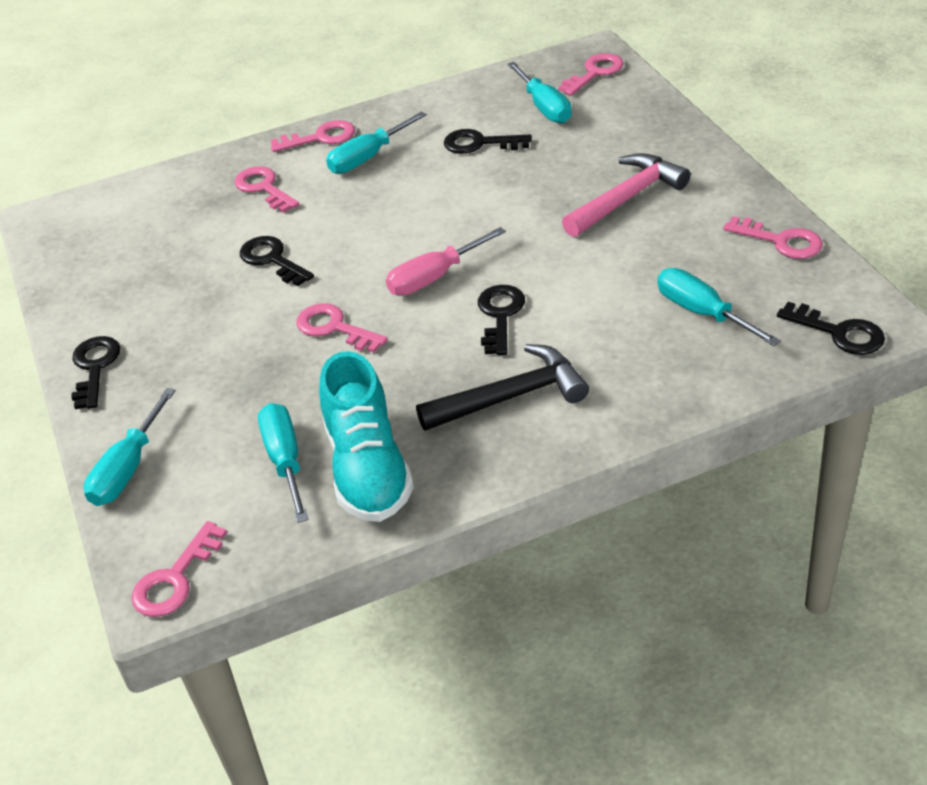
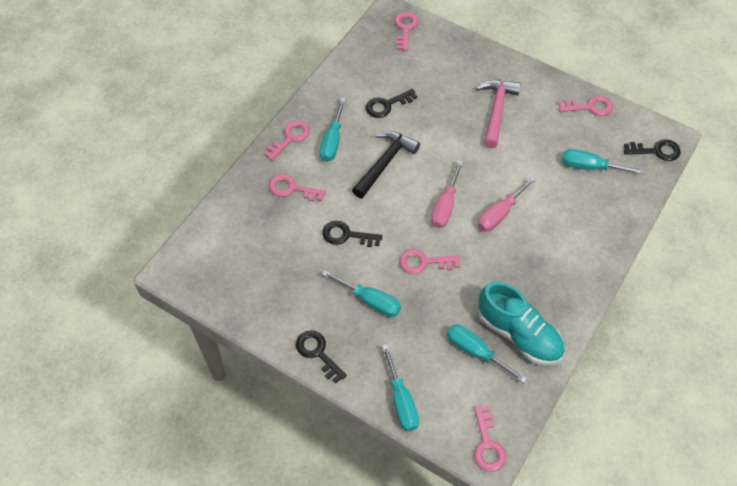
camera: 40 degrees left, 15 degrees up
(500, 315) = (499, 214): black key -> pink screwdriver
(511, 397) = (547, 259): black hammer -> black hammer (385, 163)
(544, 107) = (399, 65): turquoise screwdriver -> turquoise screwdriver (370, 301)

